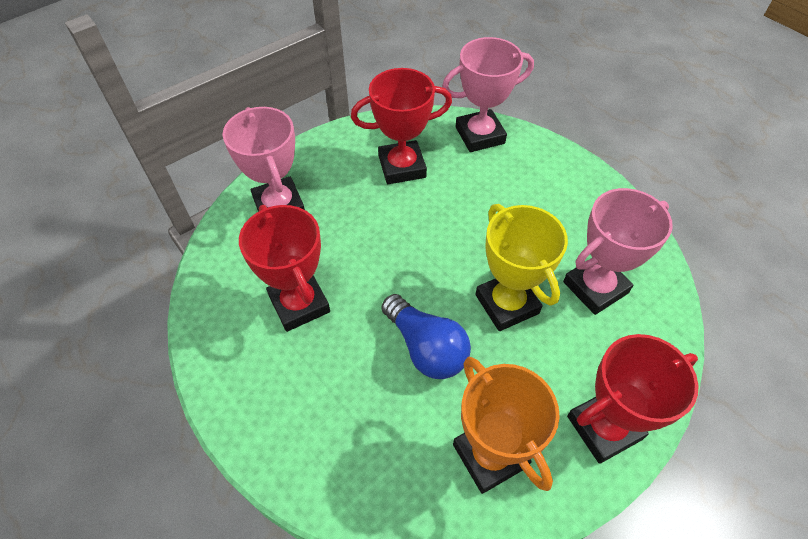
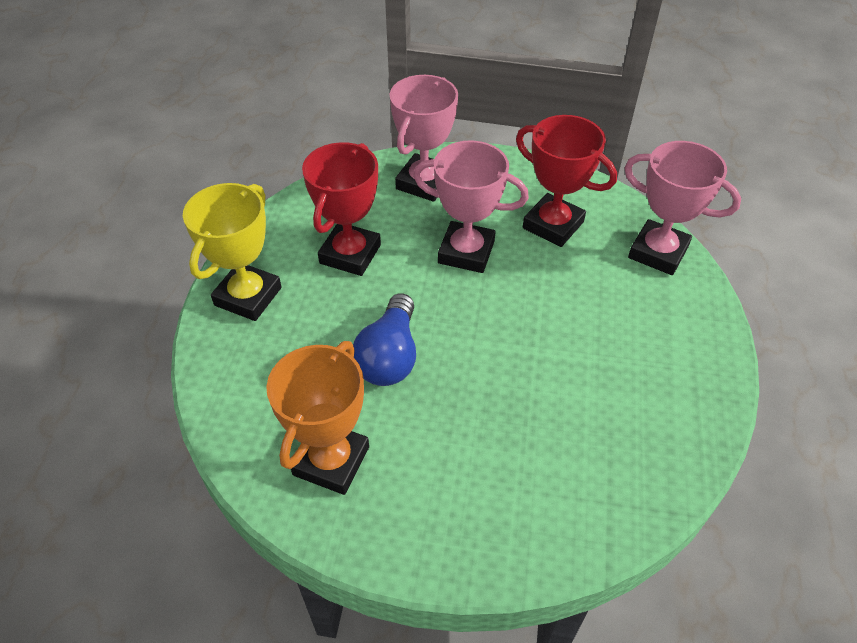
camera: 50 degrees right, 5 degrees down
(507, 304) = (490, 385): yellow trophy -> yellow trophy (248, 296)
(595, 287) = (583, 444): pink trophy -> pink trophy (466, 252)
(604, 428) = (435, 535): red trophy -> none

